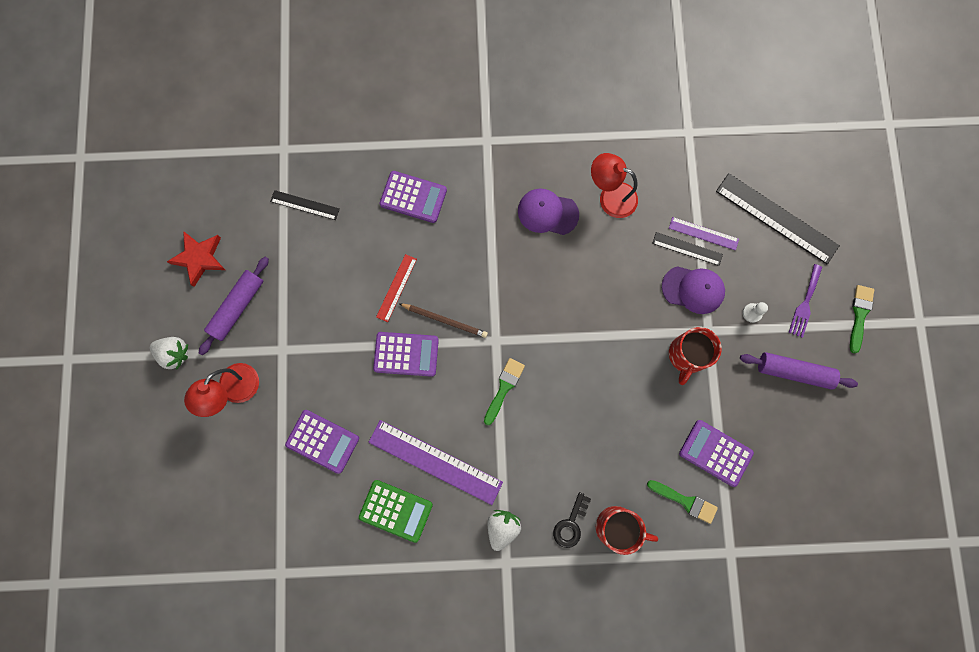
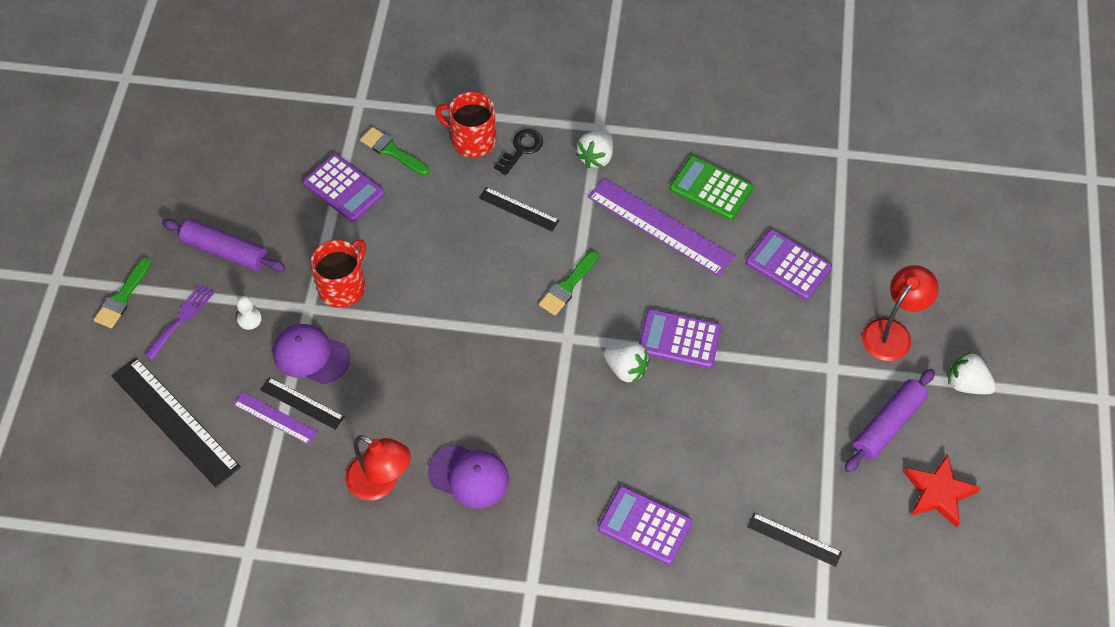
camera: 170 degrees left, 20 degrees down
(396, 288) = (682, 416): red ruler -> none
(445, 320) = (626, 369): brown pencil -> white strawberry
(560, 458) = (518, 209): none -> black ruler

